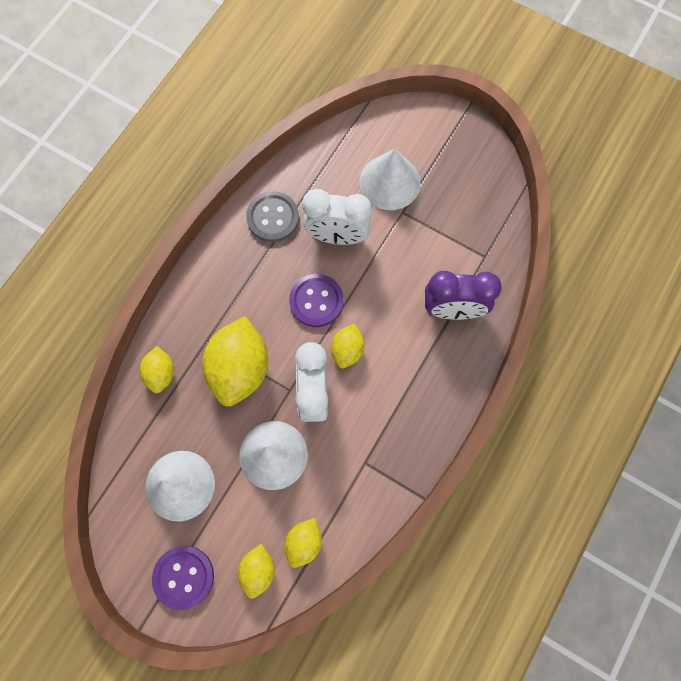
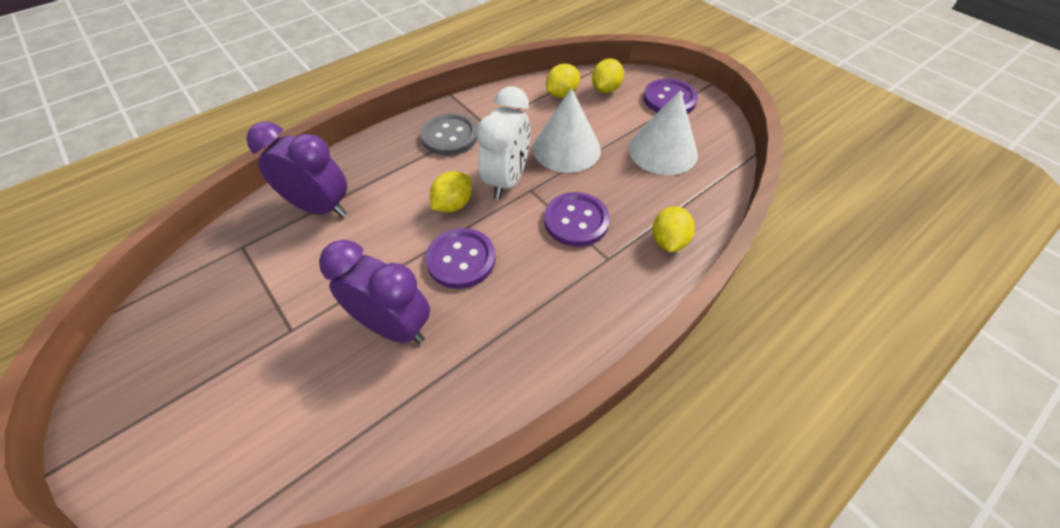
camera: 160 degrees left, 20 degrees down
(240, 369) = (576, 221): yellow lemon -> purple button
(273, 218) = (466, 383): grey button -> grey button (450, 136)
(337, 236) = (393, 326): white clock -> purple clock
(390, 182) = (274, 378): white cone -> none

